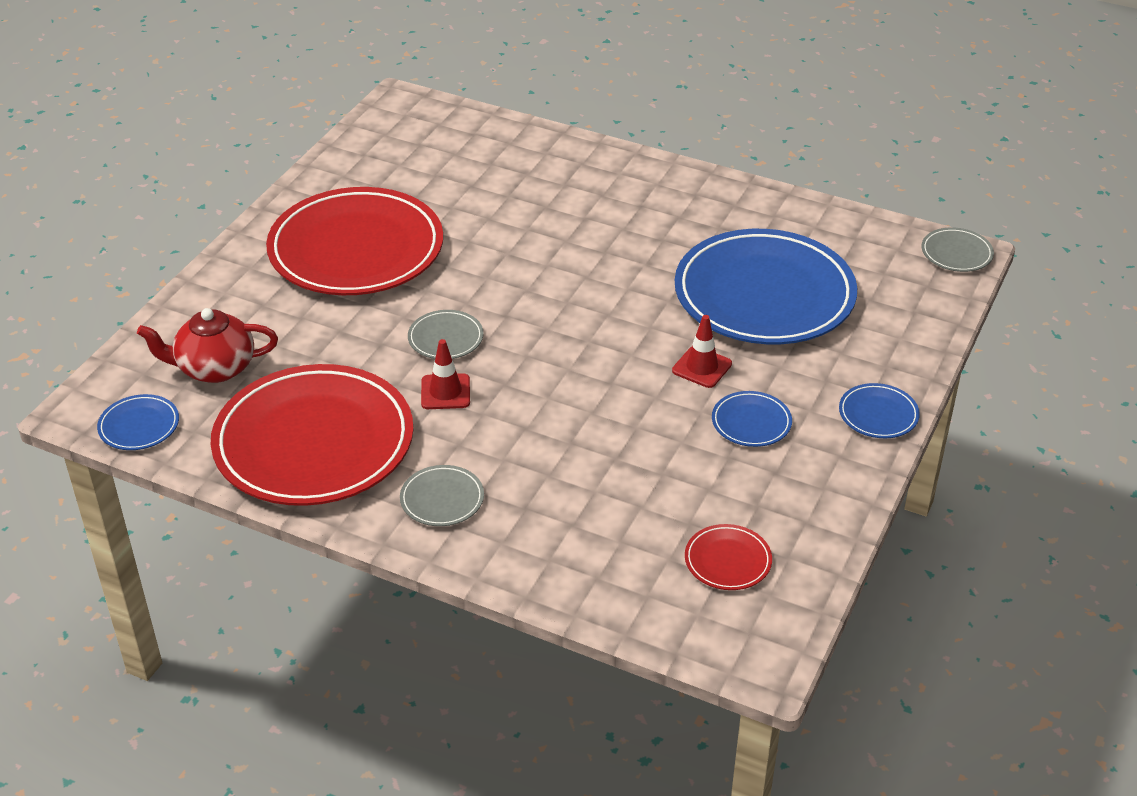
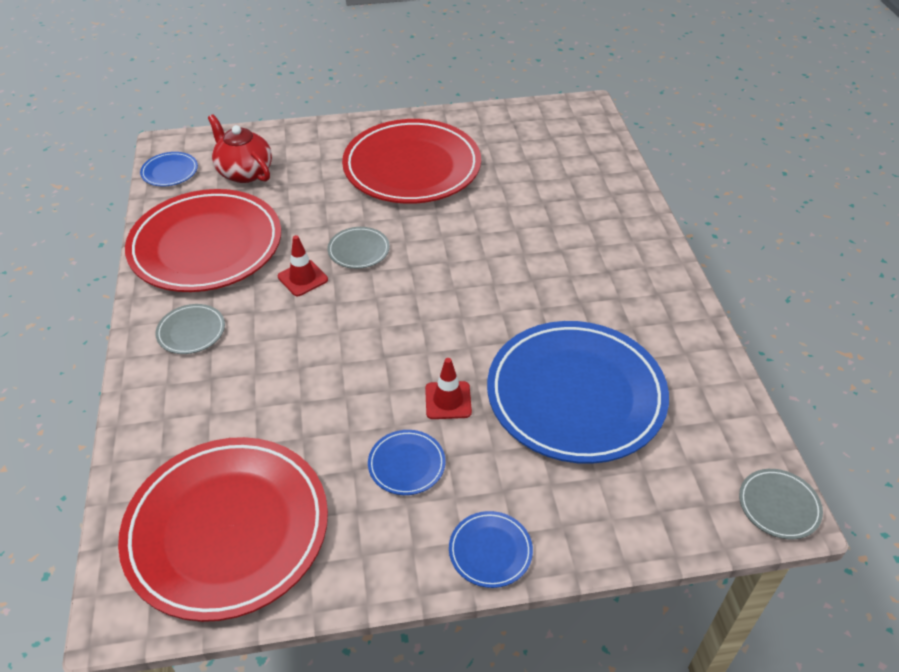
camera: 55 degrees right, 5 degrees up
(727, 560) = (227, 530): red plate -> red plate, size x2.47

